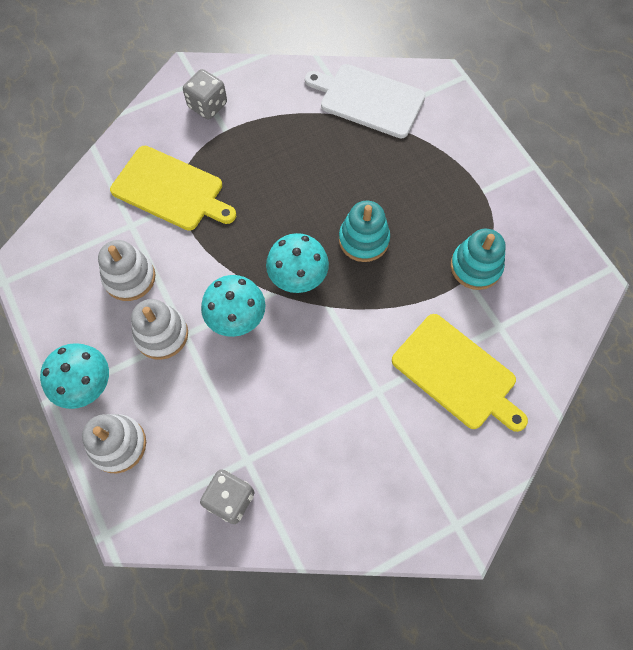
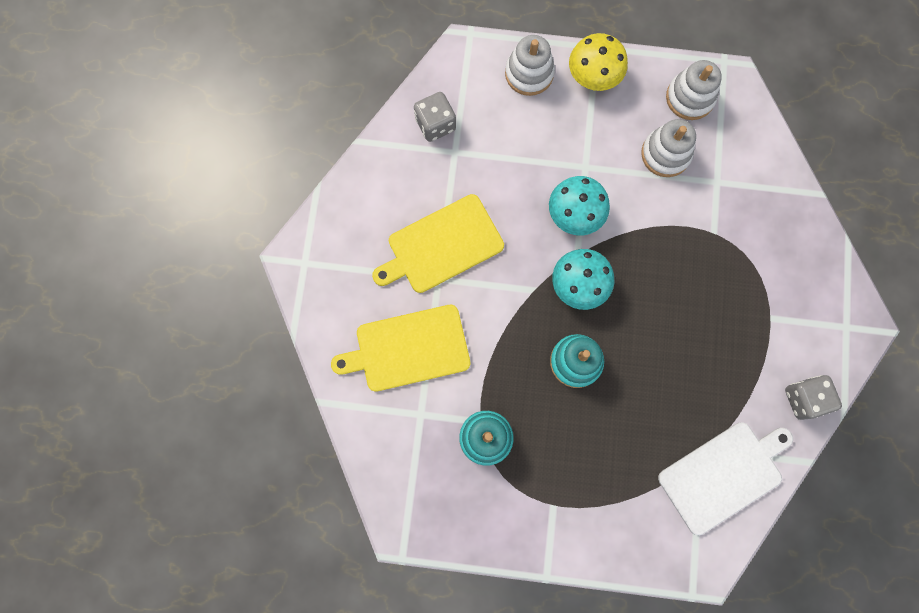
camera: 125 degrees right, 10 degrees up
(84, 383) = (594, 75): turquoise mushroom -> yellow mushroom
(161, 334) = (597, 150): white stacking toy -> white stacking toy (690, 97)
(171, 190) = (733, 233): yellow cutting board -> yellow cutting board (441, 246)
(207, 105) = (810, 319): grey dice -> grey dice (804, 399)

